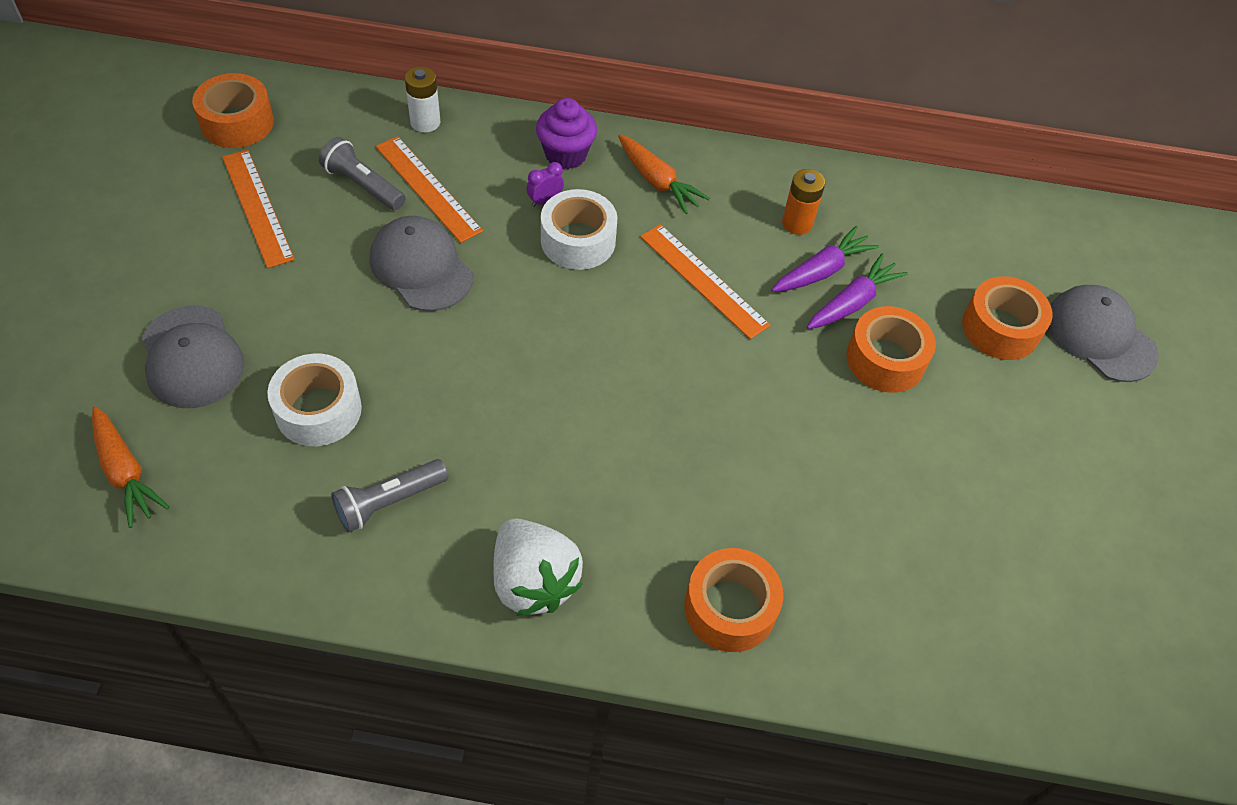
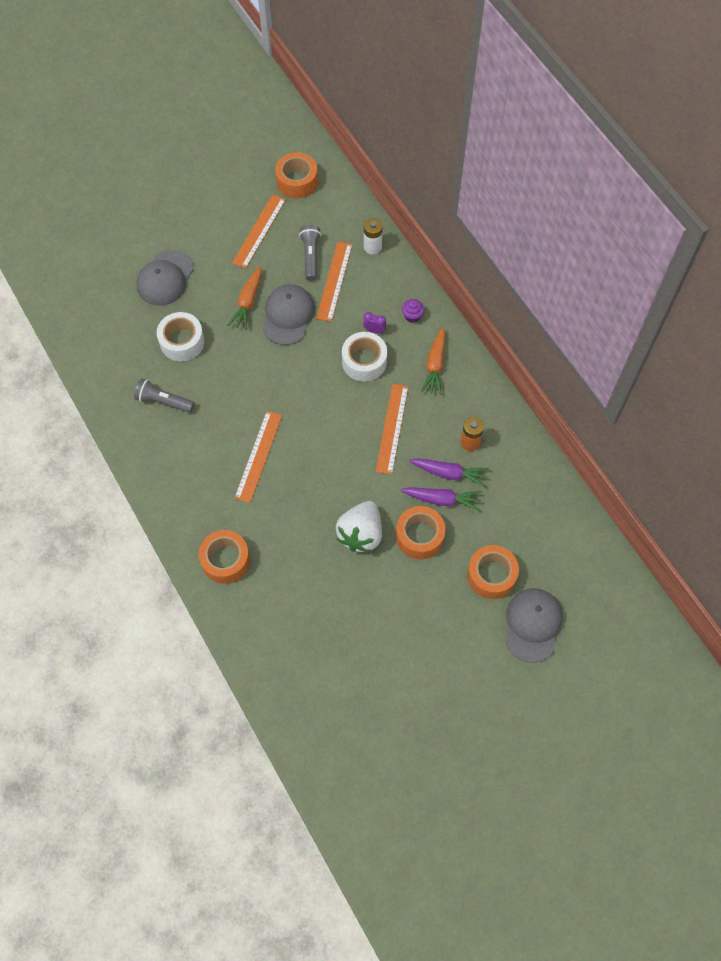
camera: 55 degrees right, 10 degrees up
(125, 472) = (97, 305): orange carrot -> orange carrot (248, 302)
(533, 581) = (174, 480): white strawberry -> white strawberry (361, 534)
(565, 154) = (412, 316): purple cupcake -> purple cupcake, size x0.61
(600, 448) = (258, 456): none -> orange ruler

